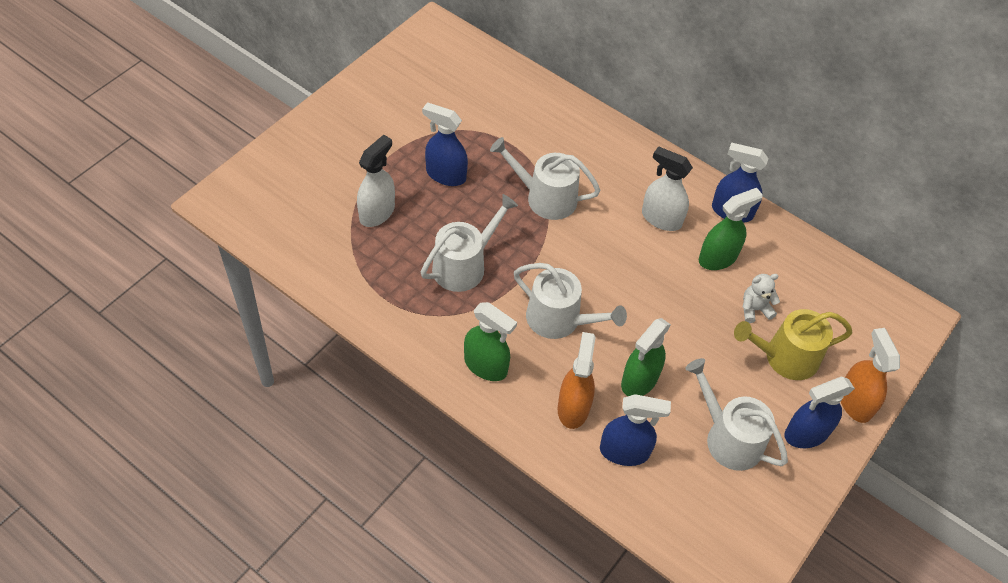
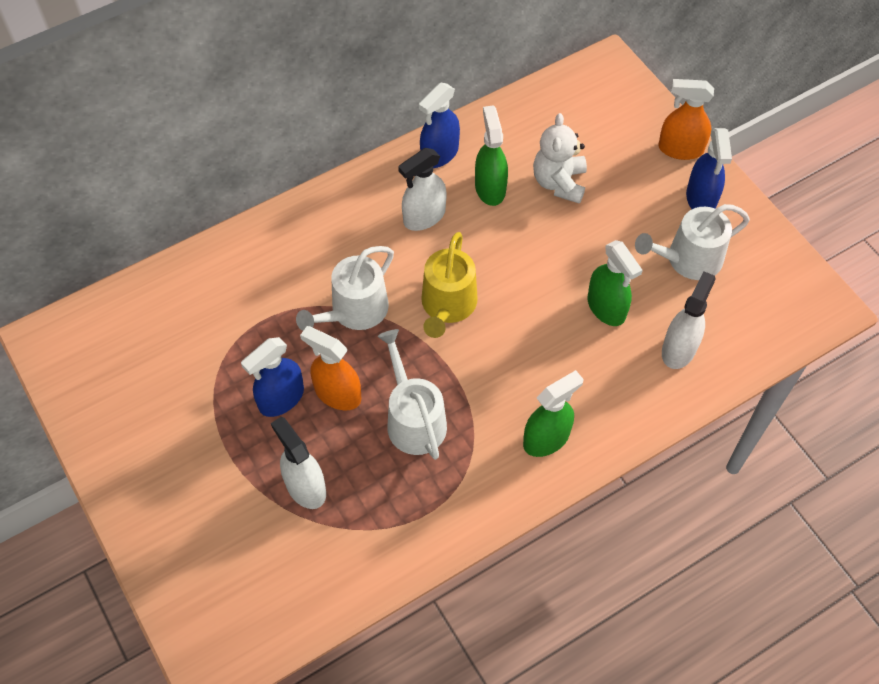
camera: 65 degrees left, 5 degrees up
(559, 320) = (514, 352): white watering can -> none
(573, 407) = (619, 375): orange spray bottle -> orange spray bottle (337, 394)
(624, 451) = (679, 349): blue spray bottle -> white spray bottle
(754, 309) = (559, 182): white teddy bear -> white teddy bear, size x1.60
(785, 357) = (618, 181): yellow watering can -> yellow watering can (447, 305)

